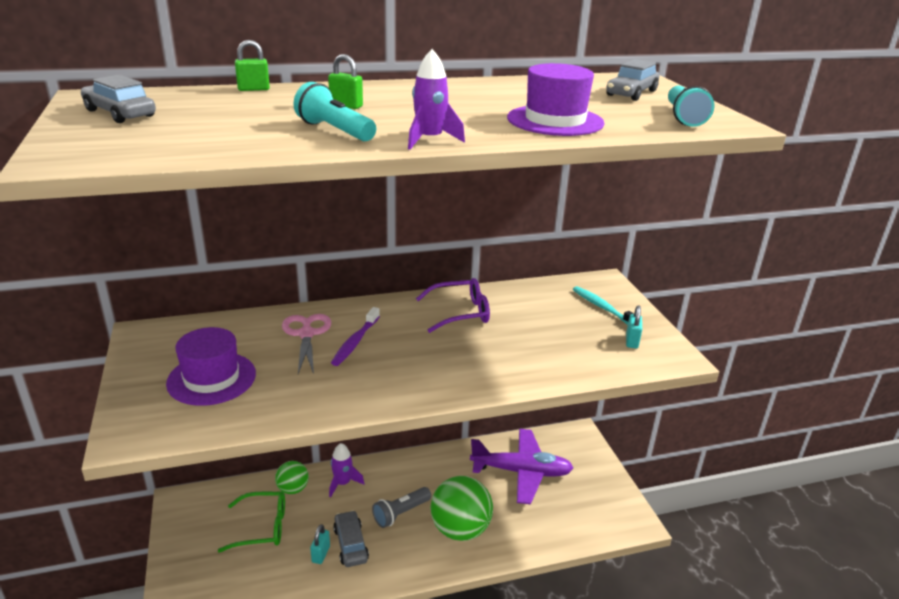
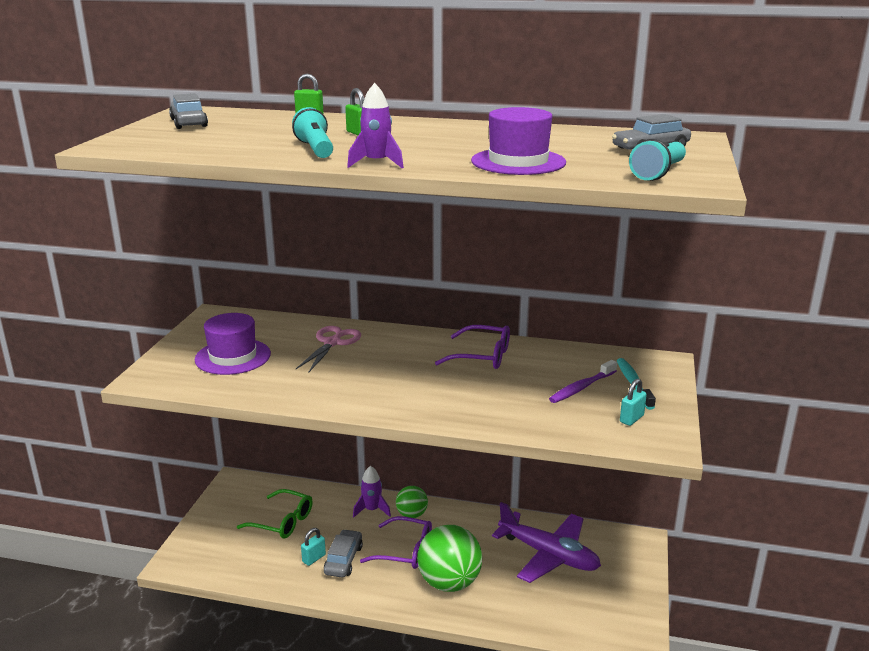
camera: 30 degrees right, 5 degrees down
(293, 489) = (327, 500): green ball -> green ball (412, 514)
(355, 342) = (366, 357): purple toothbrush -> purple toothbrush (581, 387)
(400, 513) = (404, 551): grey flashlight -> purple glasses

